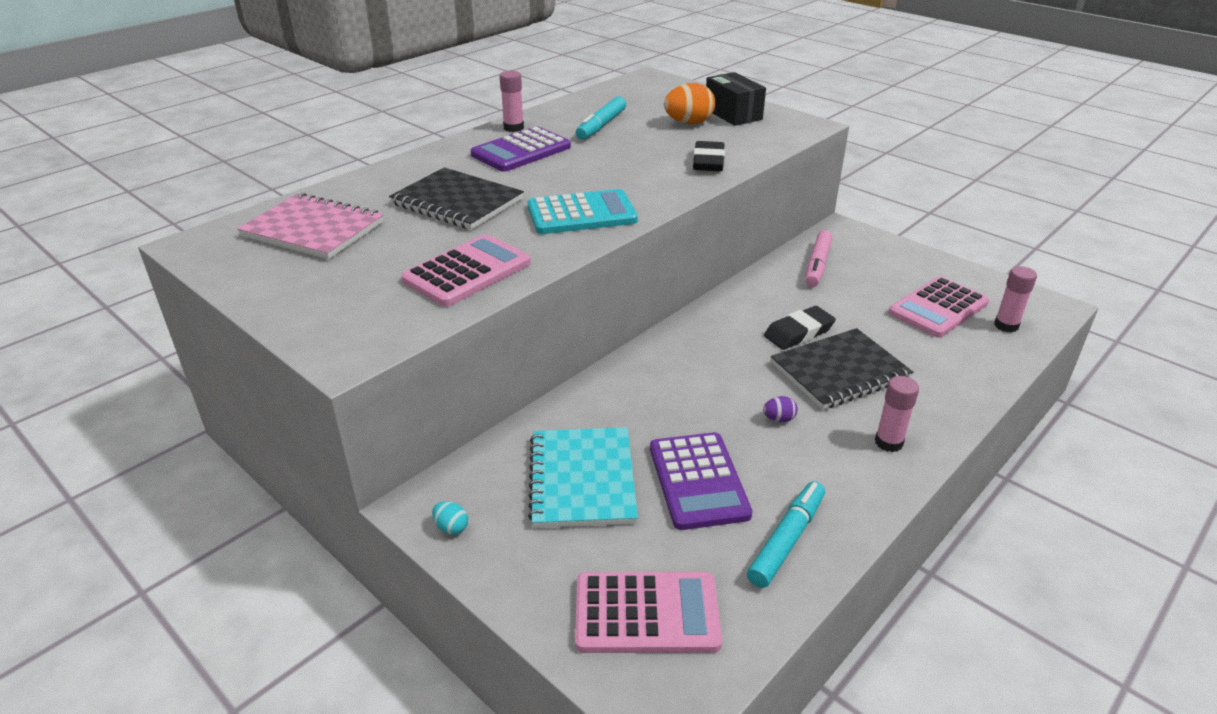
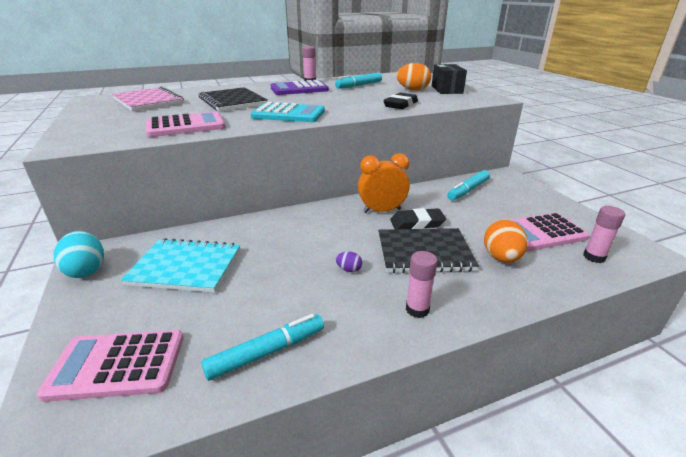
camera: 25 degrees right, 5 degrees down
(451, 527) = (86, 270): turquoise egg -> turquoise egg, size x2.04
(582, 479) = (186, 267): turquoise notebook -> turquoise notebook turned 75 degrees clockwise
(646, 613) = (117, 365): pink calculator -> pink calculator turned 150 degrees clockwise
(698, 481) = (252, 291): purple calculator -> none
(742, 325) = (382, 211): none -> orange clock
(817, 265) = (468, 190): pink marker -> turquoise marker
(922, 354) = (501, 258): none -> orange egg

